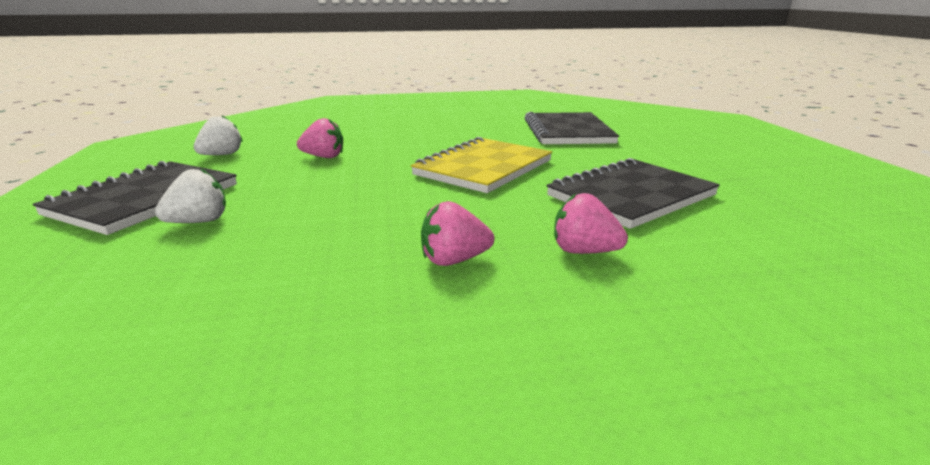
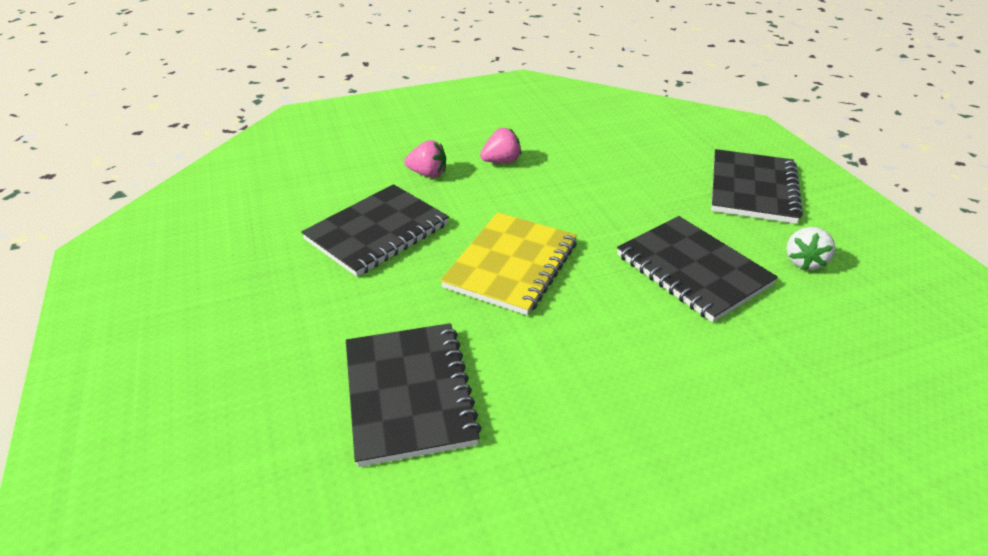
camera: 170 degrees right, 15 degrees up
(199, 222) = (680, 173): white strawberry -> none
(324, 157) = (692, 270): pink strawberry -> black notebook

